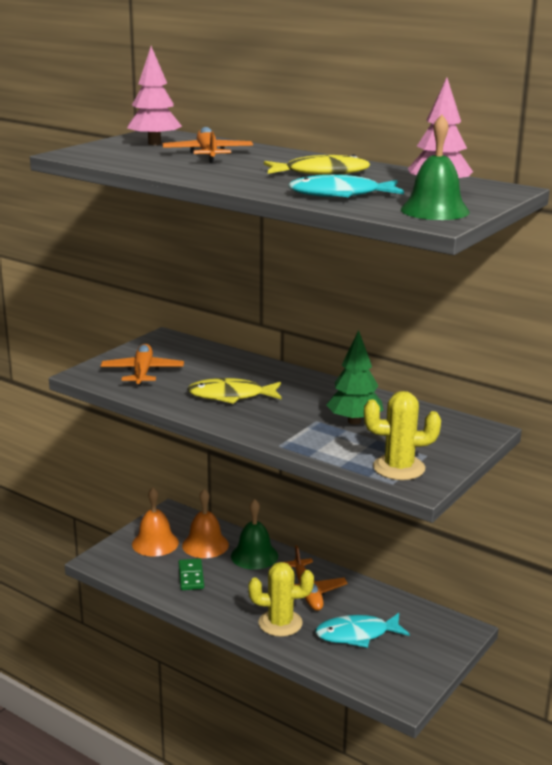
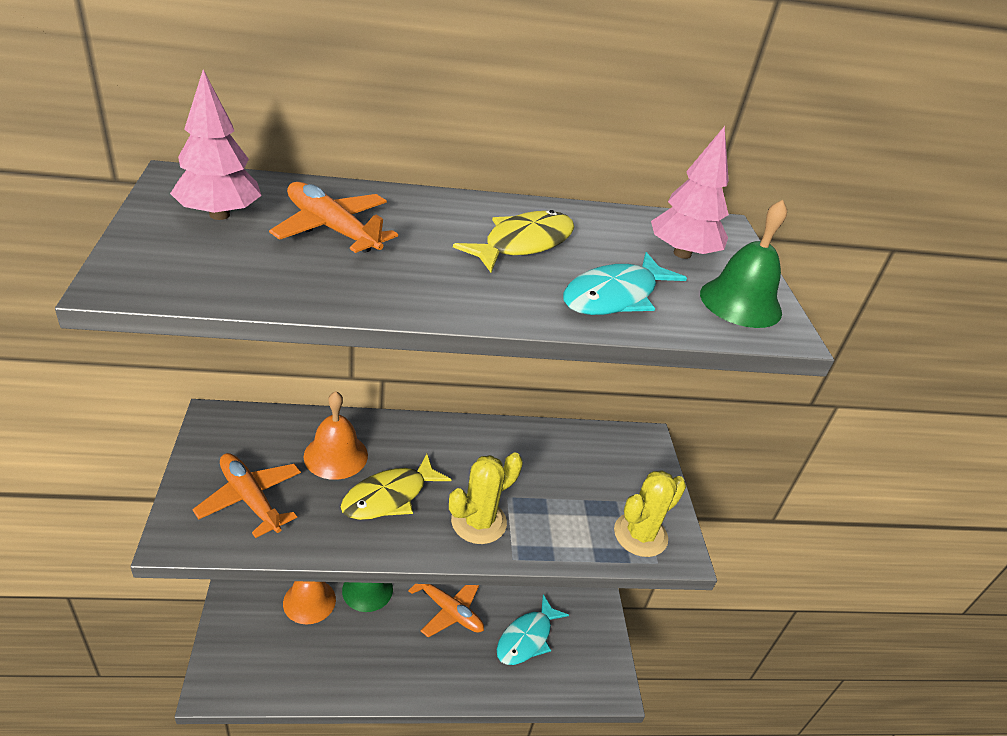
camera: 45 degrees left, 15 degrees up
(155, 543) = (255, 627): orange bell -> orange bell (336, 455)
(191, 576) = (329, 653): green domino -> none
(280, 623) = (457, 664): yellow cactus -> yellow cactus (478, 522)
(354, 421) = (540, 480): green tree -> none

